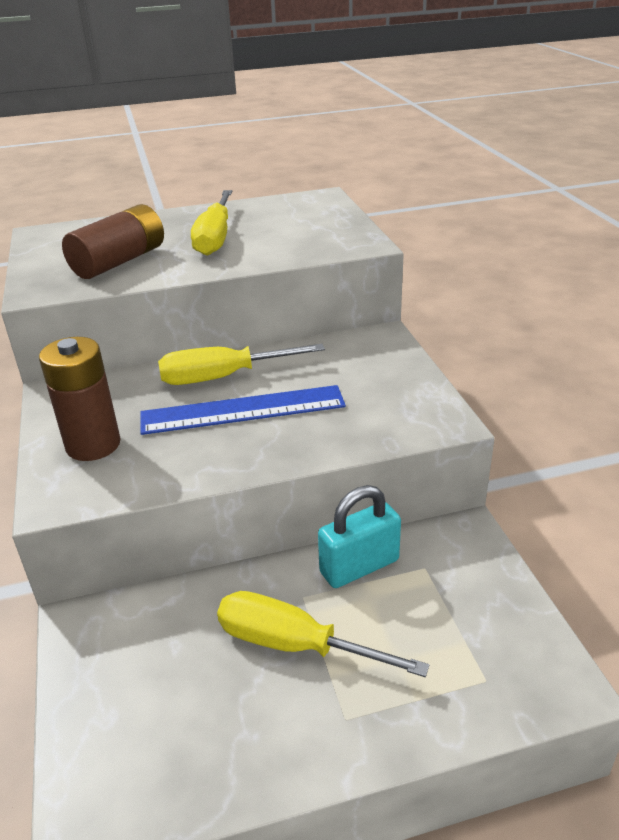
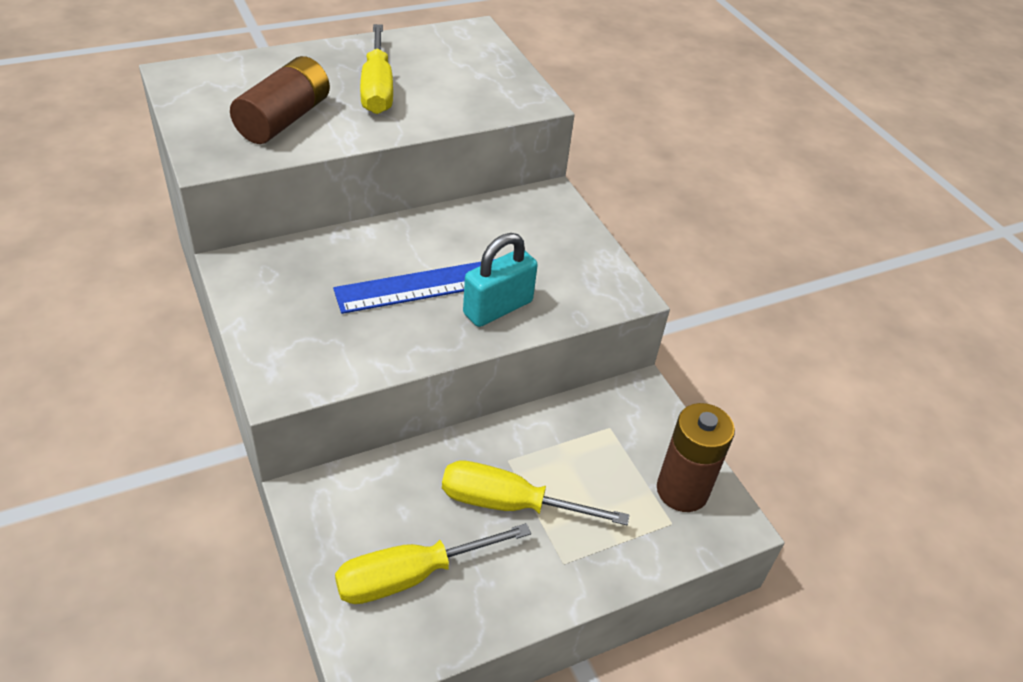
camera: 15 degrees left, 10 degrees up
(93, 445) = (297, 326): brown battery -> brown battery (682, 490)
(223, 377) = (405, 245): yellow screwdriver -> yellow screwdriver (411, 575)
(359, 566) = (553, 429): turquoise padlock -> turquoise padlock (498, 308)

